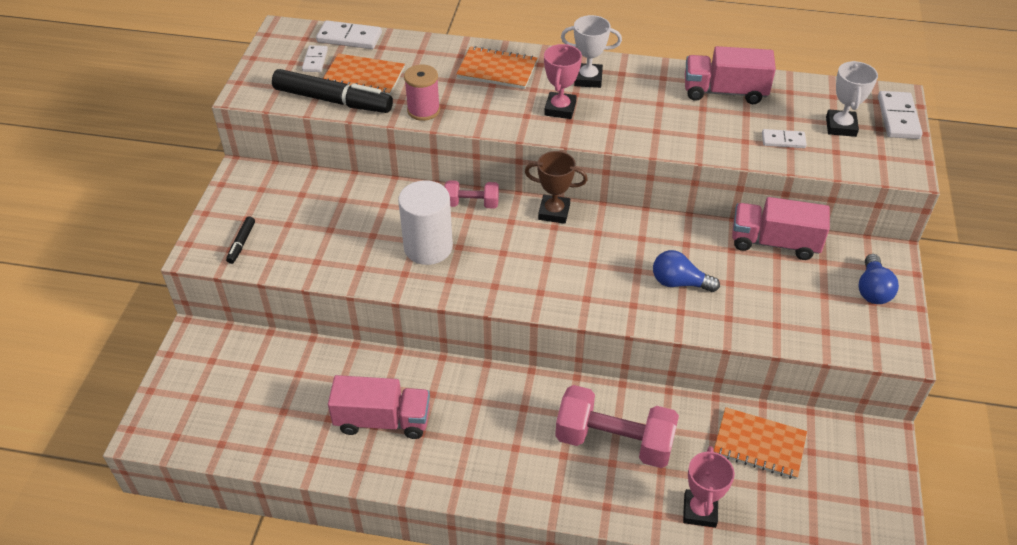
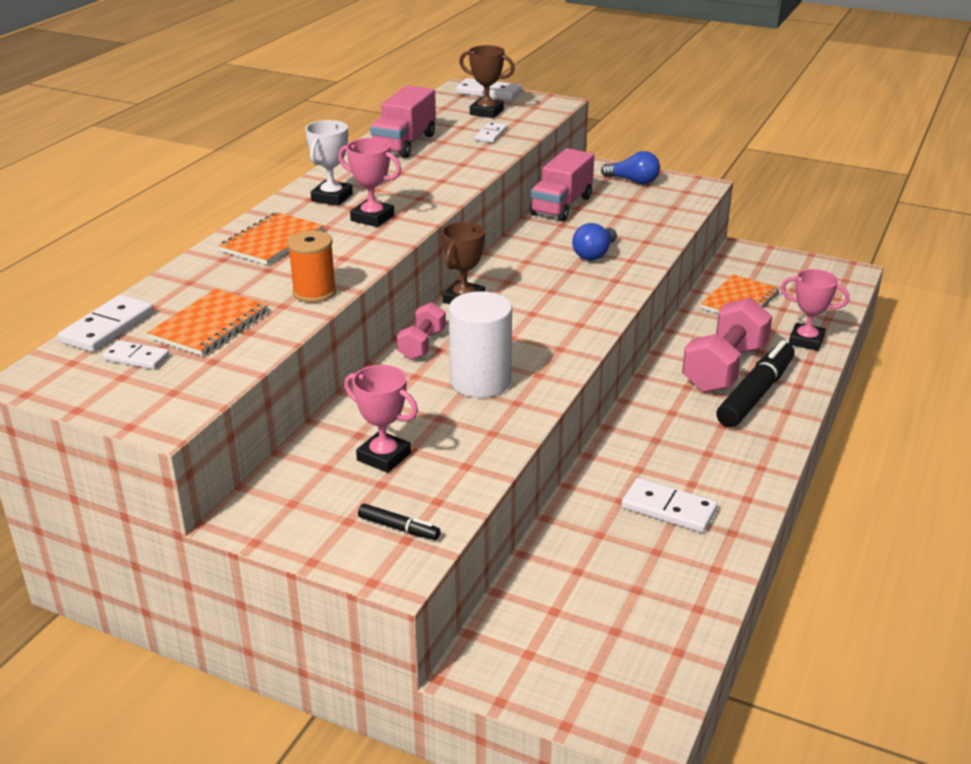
camera: 75 degrees left, 15 degrees down
(318, 218) = (384, 457): none -> pink trophy
(333, 100) = (243, 351): black marker -> black marker (755, 394)
(382, 420) = (669, 509): pink truck -> white domino
(423, 110) = (314, 292): pink spool -> orange spool
(841, 126) = (486, 112): white trophy -> brown trophy

